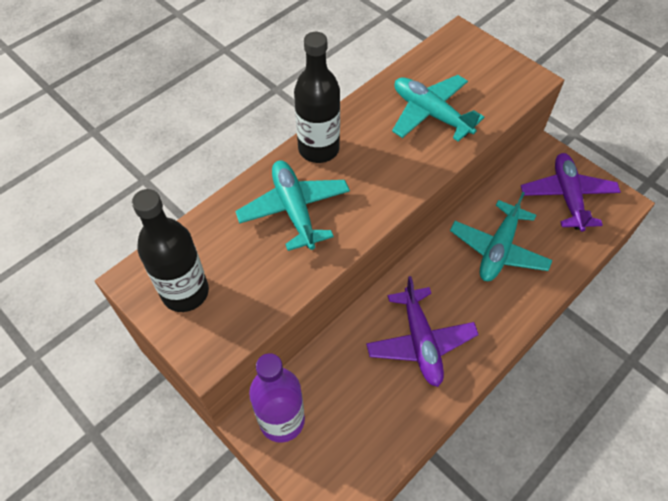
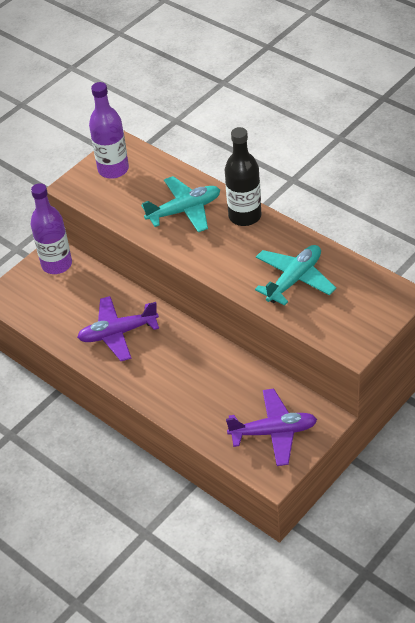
camera: 90 degrees right, 10 degrees down
(185, 292) = (113, 169): black bottle -> purple bottle
(498, 249) = (208, 380): turquoise plane -> none

